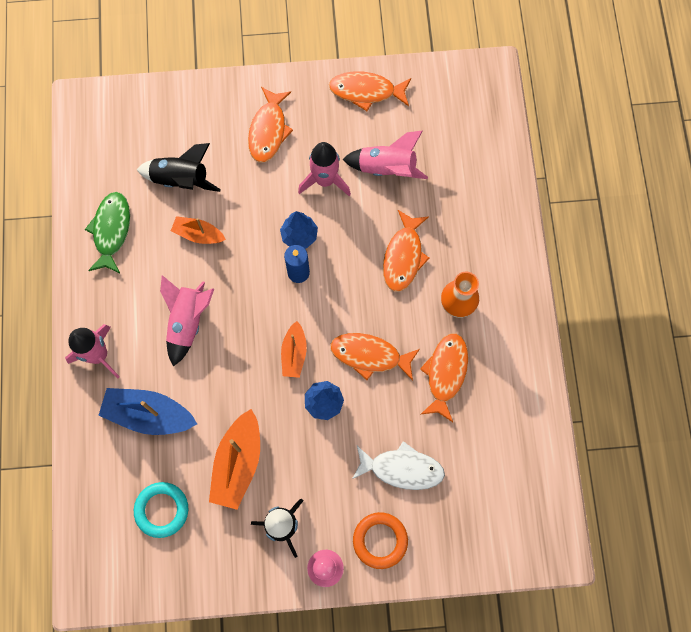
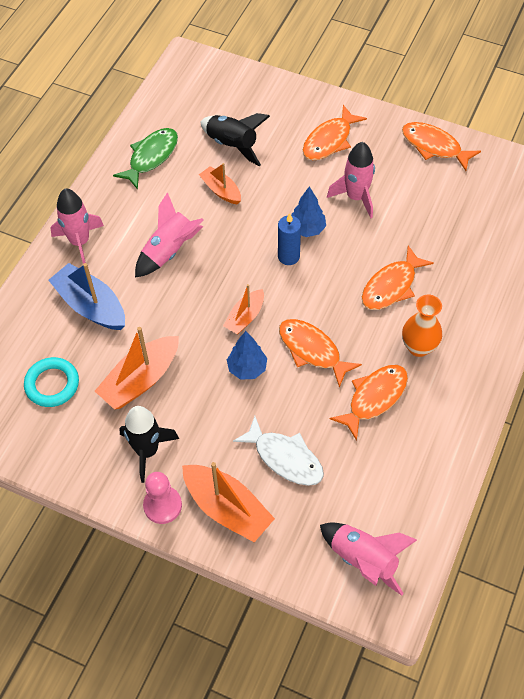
camera: 30 degrees right, 15 degrees down
(380, 540) = (227, 508): orange ring -> orange boat
(386, 168) = (417, 211): pink rocket -> pink rocket (363, 559)

